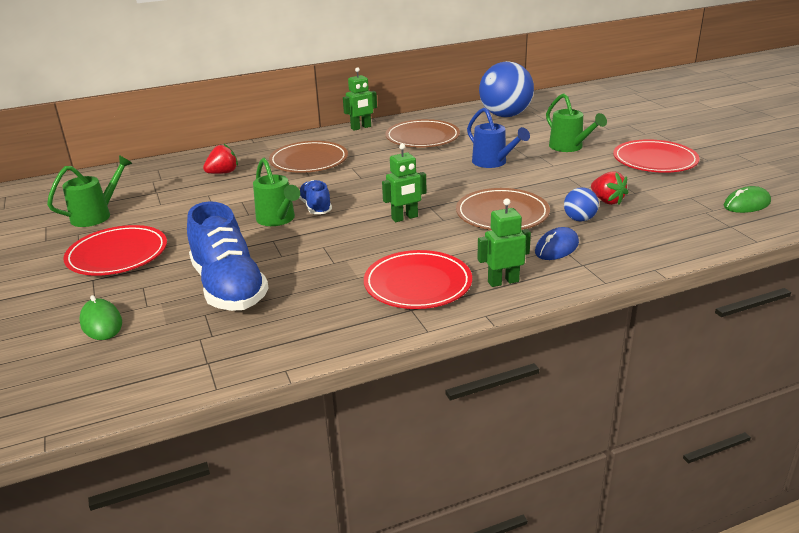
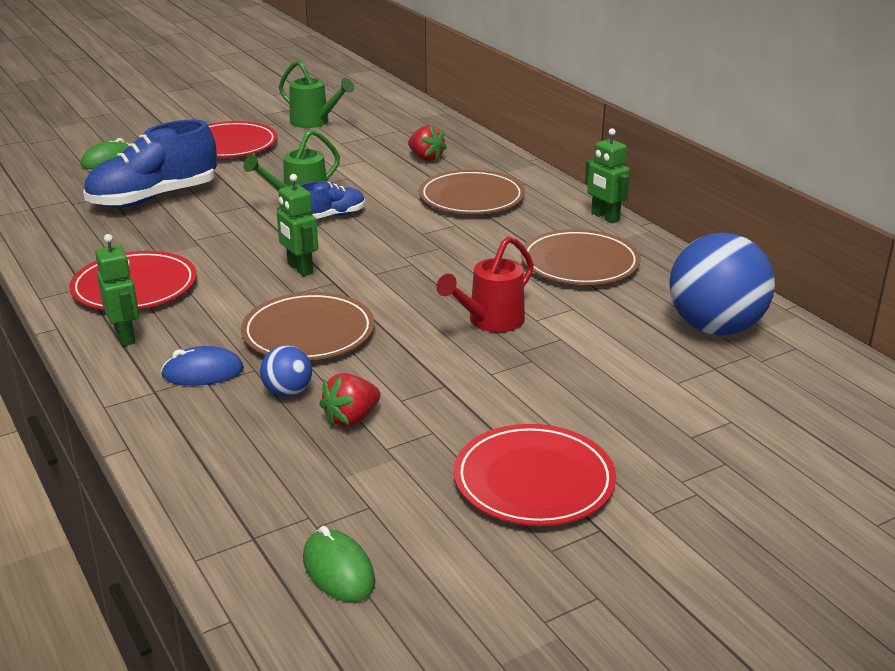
camera: 80 degrees right, 0 degrees up
(493, 162) = (490, 321): blue watering can -> red watering can
(556, 248) = (203, 372): blue mouse -> blue mouse turned 45 degrees counterclockwise
(569, 147) = (575, 390): green watering can -> none

